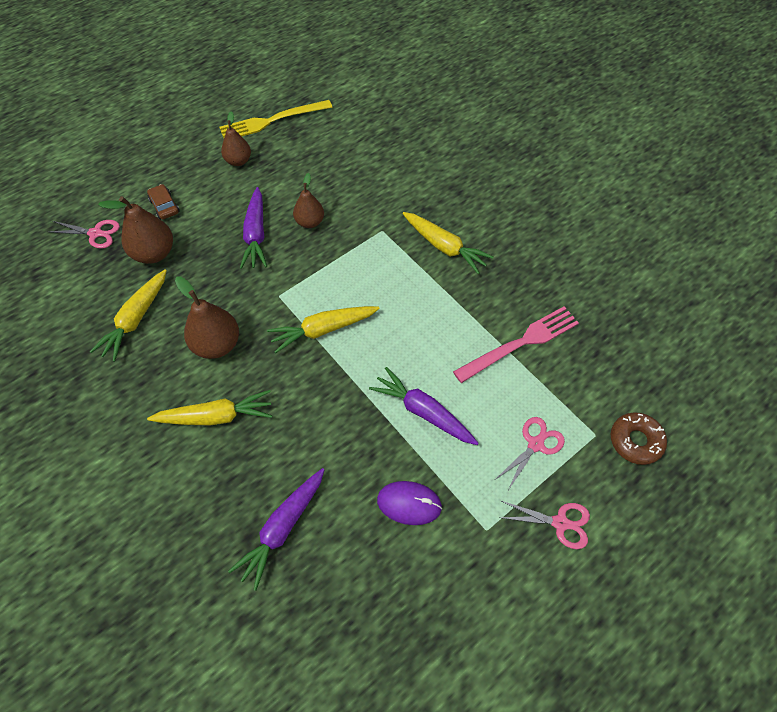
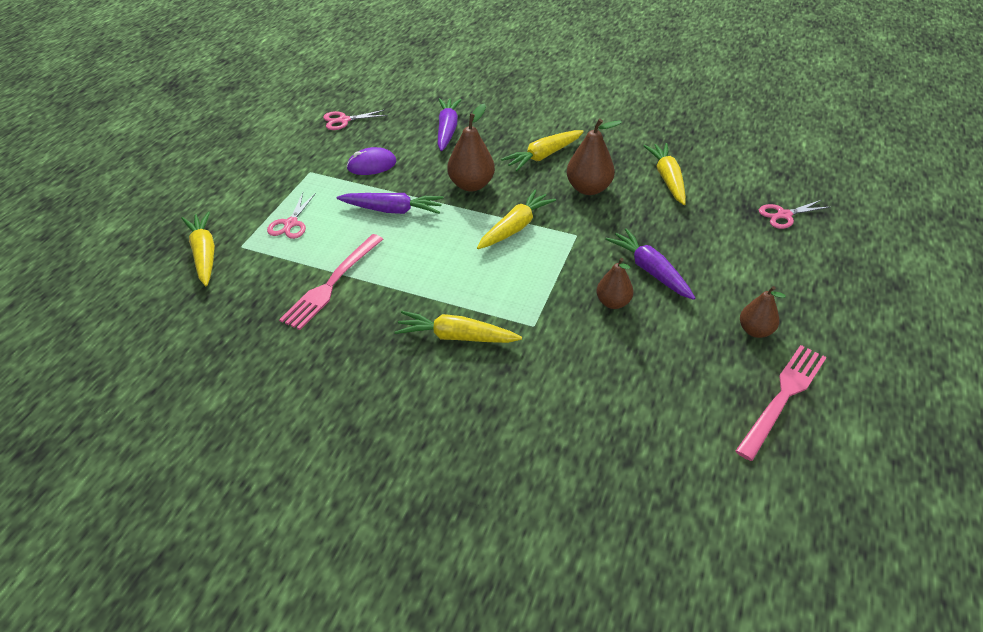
camera: 150 degrees right, 15 degrees down
(154, 253) = (716, 221): brown pear -> brown pear (471, 185)
(164, 206) = (762, 258): brown car -> none
(272, 120) = (783, 397): yellow fork -> pink fork
(560, 523) = (257, 191): pink scissors -> pink scissors (344, 120)
(635, 441) = (204, 254): brown donut -> yellow carrot

